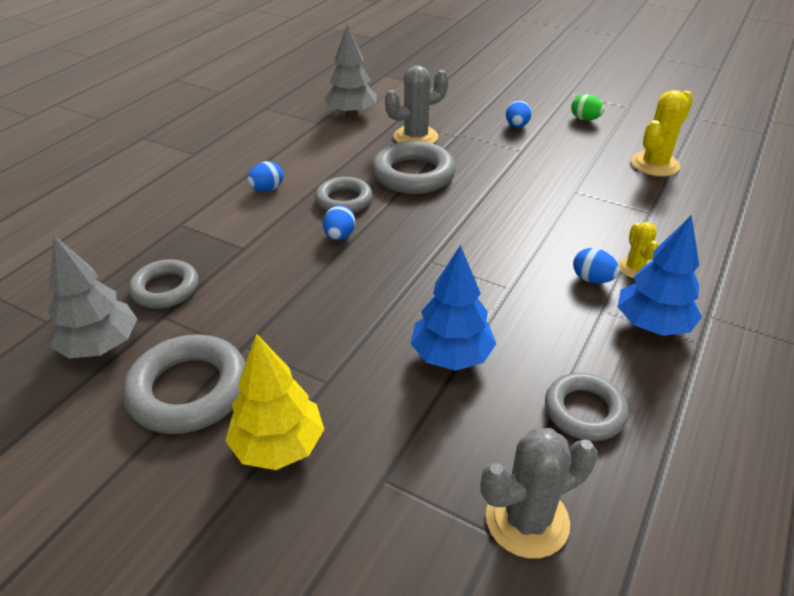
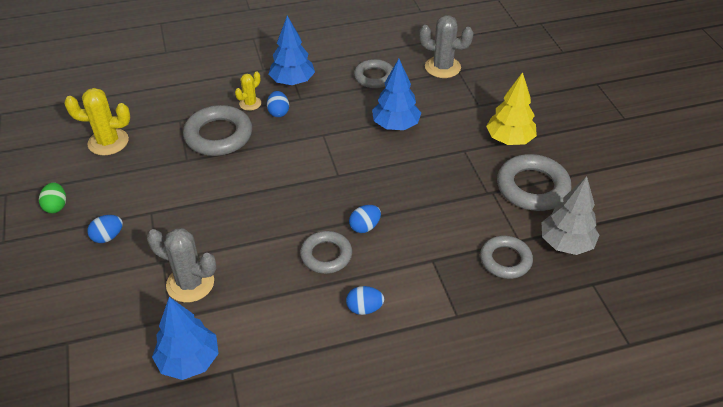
camera: 135 degrees left, 5 degrees up
(351, 114) = (189, 361): grey tree -> blue tree
(413, 174) = (251, 244): grey ring -> grey ring (218, 135)

